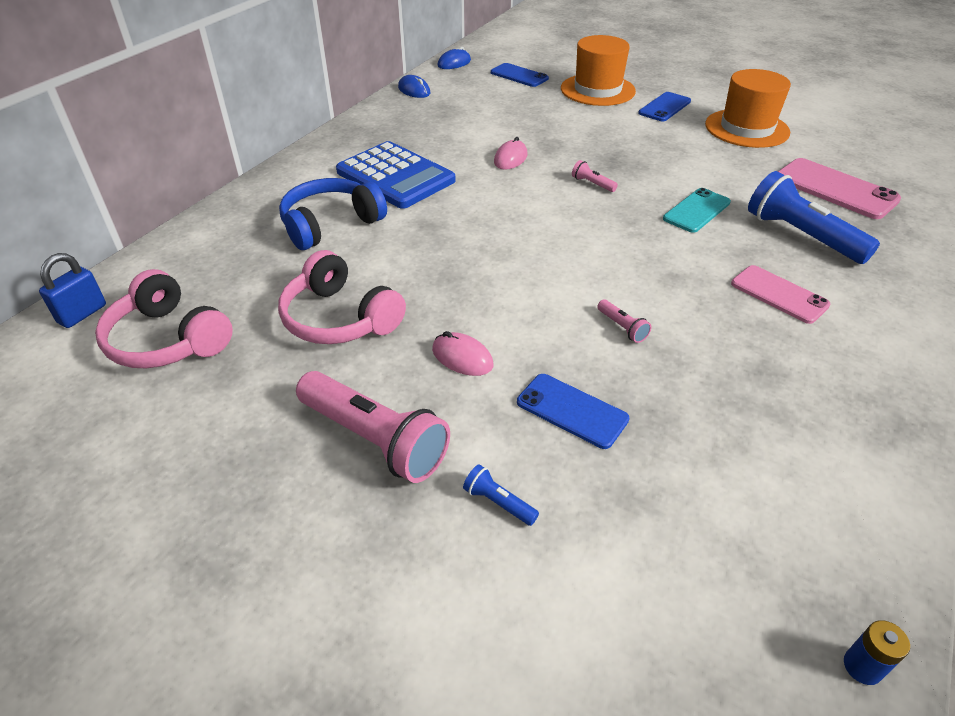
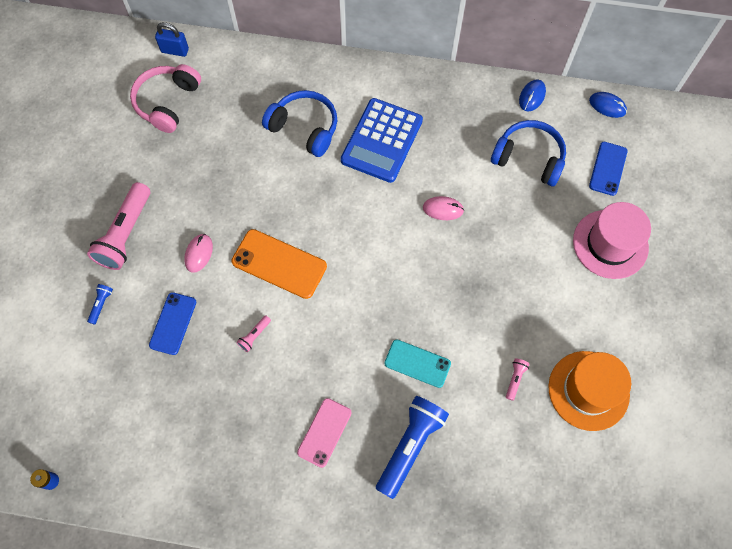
camera: 70 degrees right, 25 degrees up
(339, 318) = (212, 176): pink headphones -> none
(482, 105) = (529, 158): none -> blue headphones
(520, 284) = (279, 264): none -> orange phone
(592, 184) = (427, 279): pink flashlight -> pink flashlight (515, 379)
(597, 90) = (610, 244): orange hat -> pink hat
(664, 107) = (600, 310): blue phone -> none
(835, 189) = (500, 474): pink phone -> none

